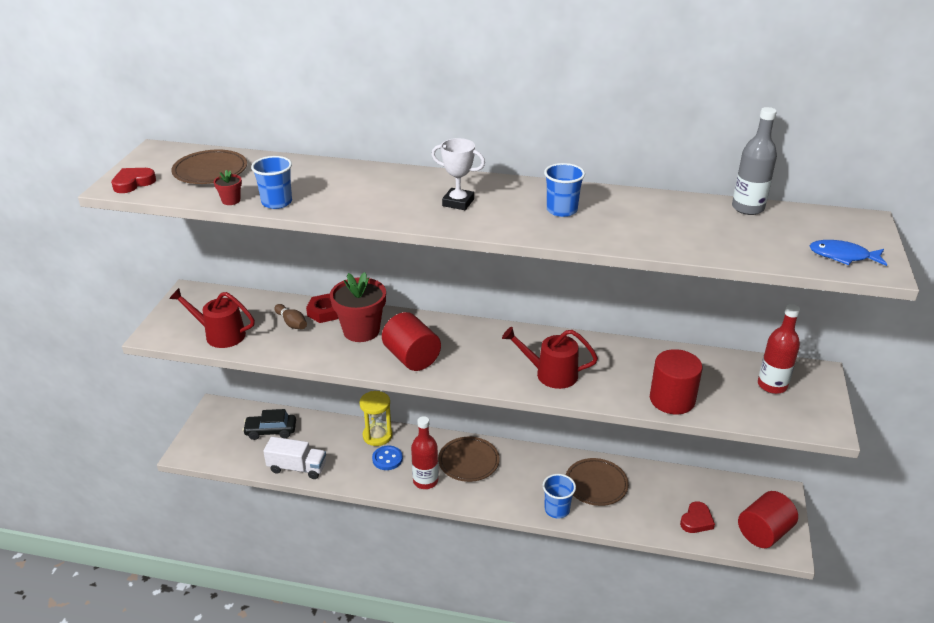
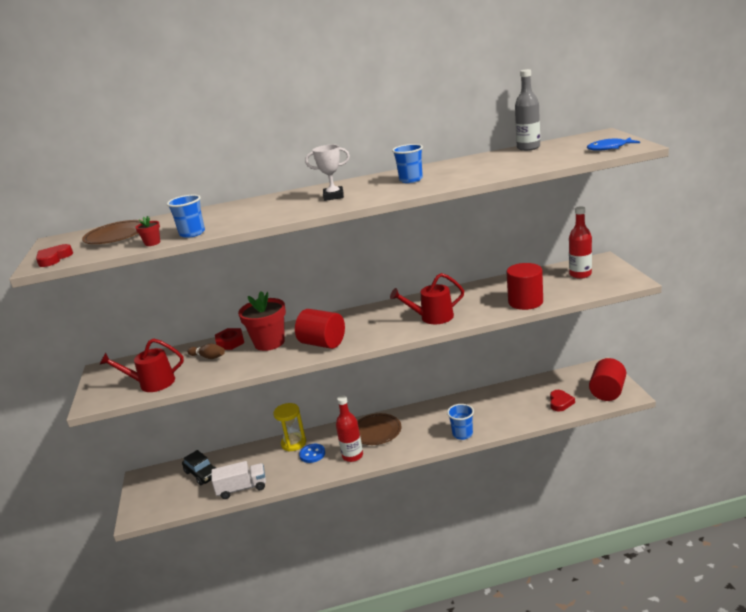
camera: 20 degrees left, 10 degrees down
(271, 431) = (202, 474): black car -> black car turned 105 degrees counterclockwise
(596, 484) = (478, 409): brown plate -> none

